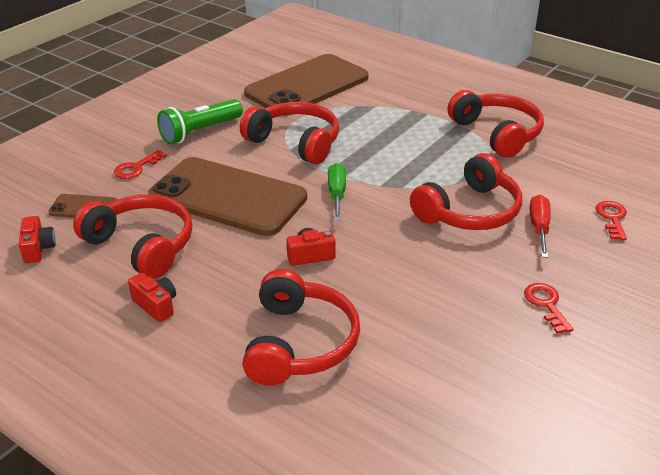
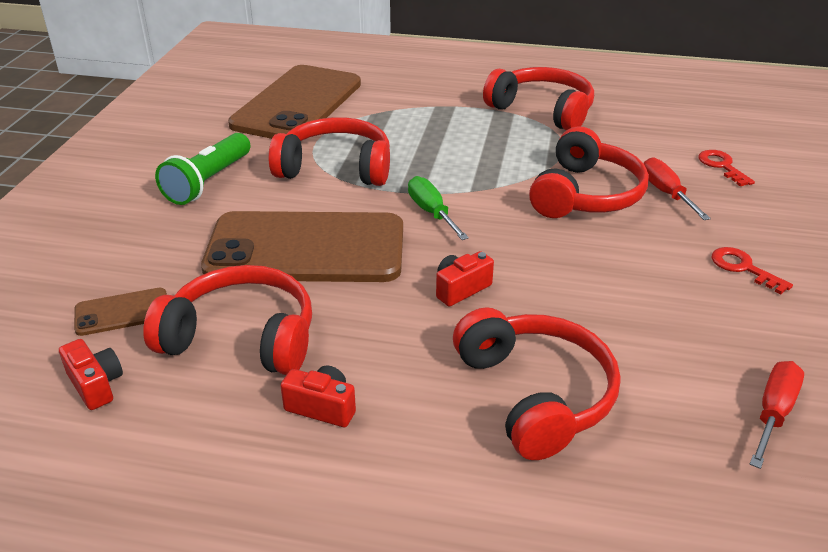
camera: 25 degrees left, 0 degrees up
(136, 168) = (157, 244): red key -> none
(462, 414) = (773, 413): none -> red screwdriver

